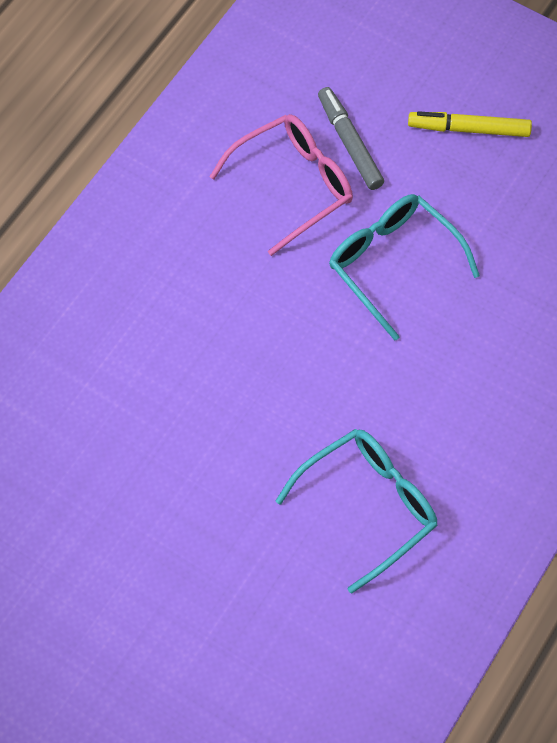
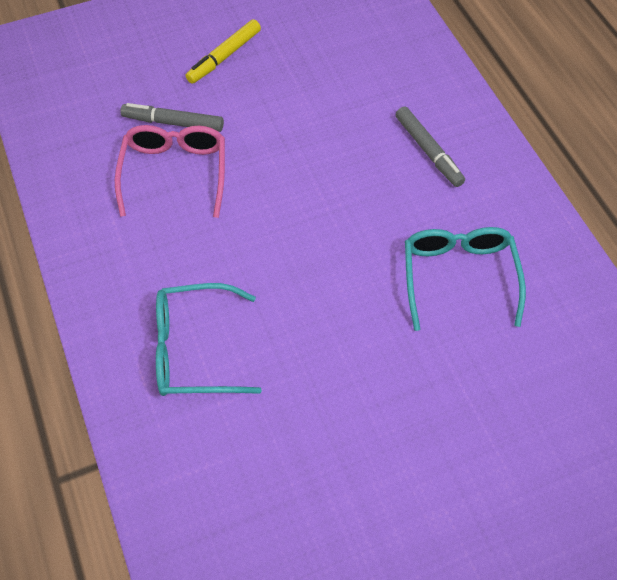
camera: 55 degrees left, 5 degrees down
(393, 264) = (287, 153): turquoise glasses -> turquoise glasses (196, 349)
(503, 390) = (428, 151): none -> grey marker

